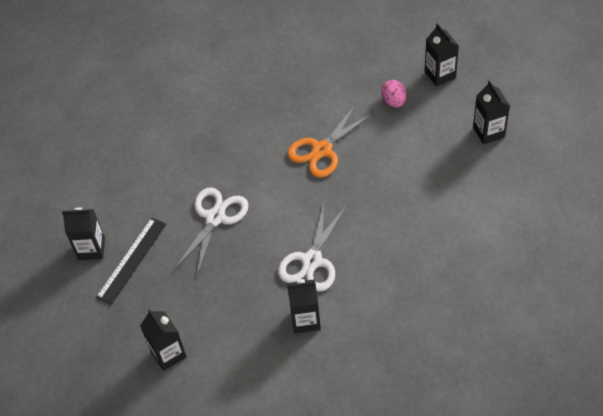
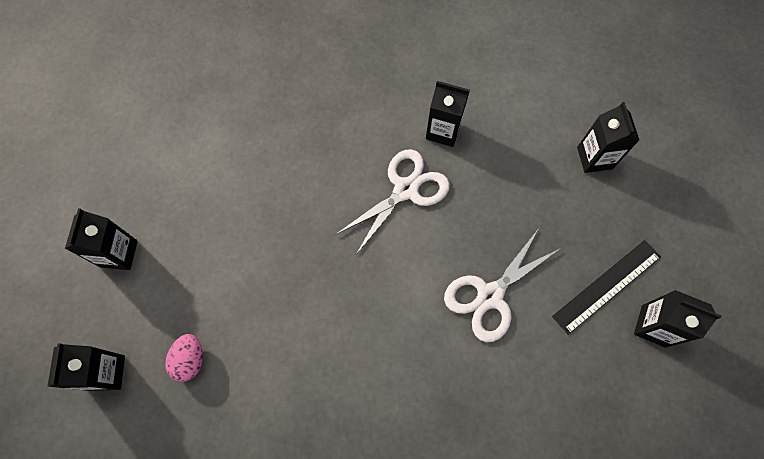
camera: 160 degrees left, 15 degrees up
(322, 150) = (319, 329): orange scissors -> none

